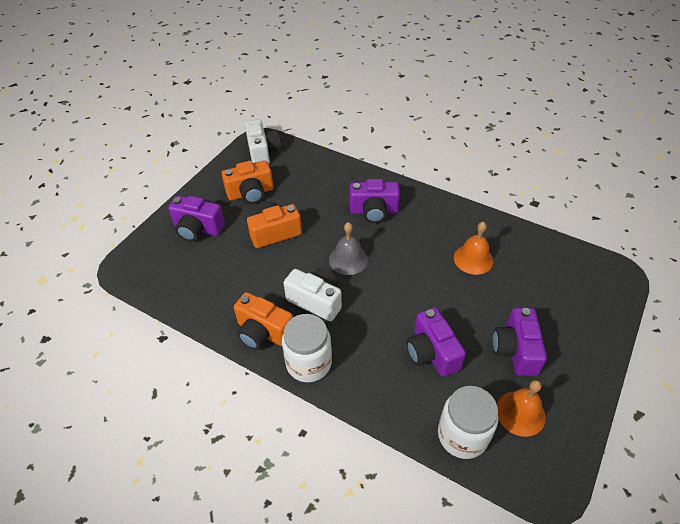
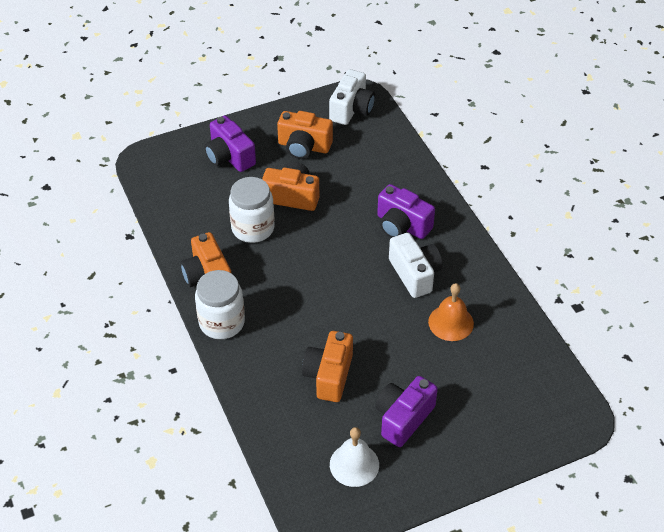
camera: 35 degrees right, 0 degrees up
(316, 300) = (273, 276): white camera -> white camera (415, 274)
(348, 259) = (334, 257): grey bell -> none
(431, 352) = (329, 375): purple camera -> orange camera
(462, 435) = (290, 449): white jar -> white jar (253, 228)
(520, 413) = (354, 464): orange bell -> white bell

